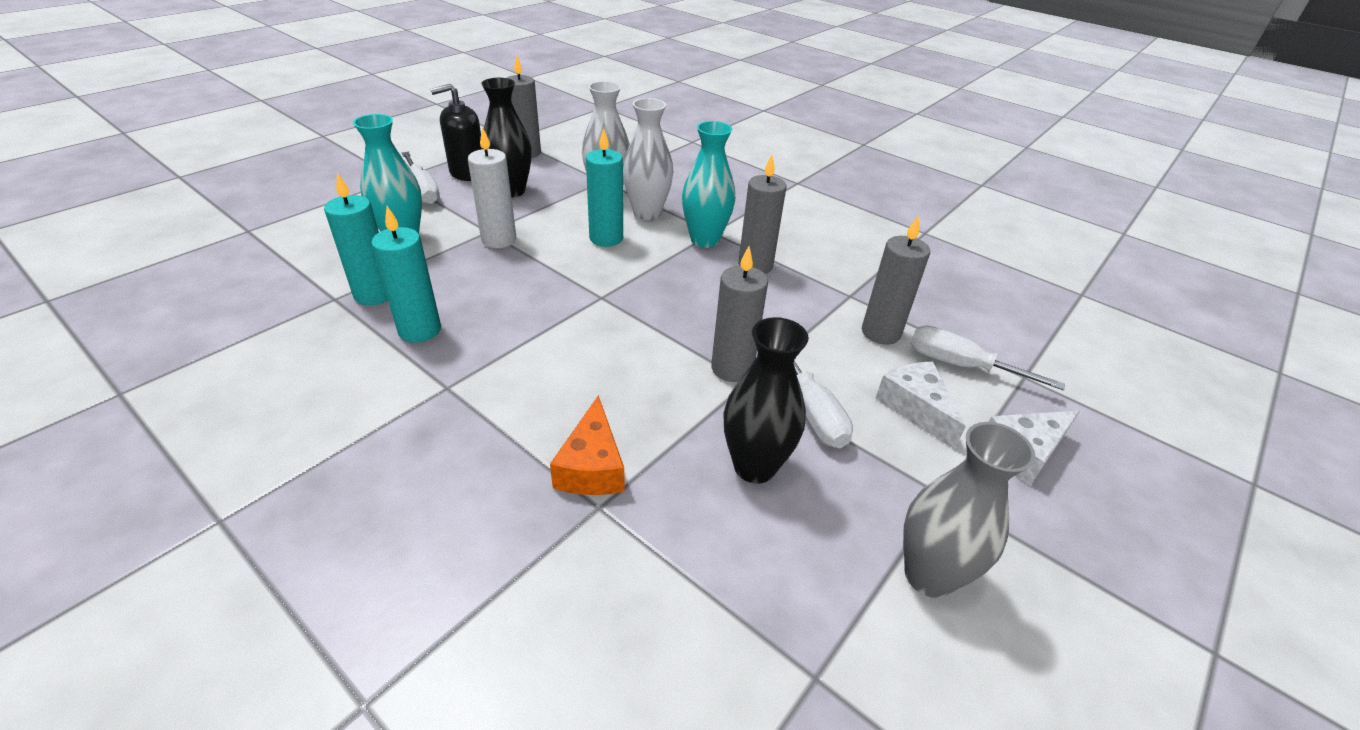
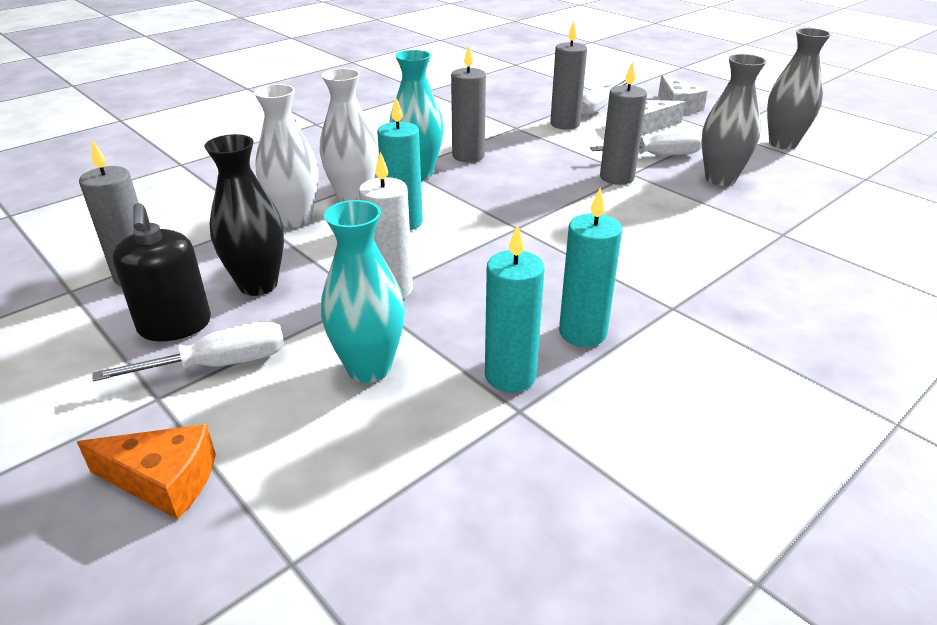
camera: 80 degrees left, 5 degrees down
(592, 466) = (744, 236): orange cheese -> orange cheese (164, 481)
(754, 466) = (720, 179): black vase -> grey vase

